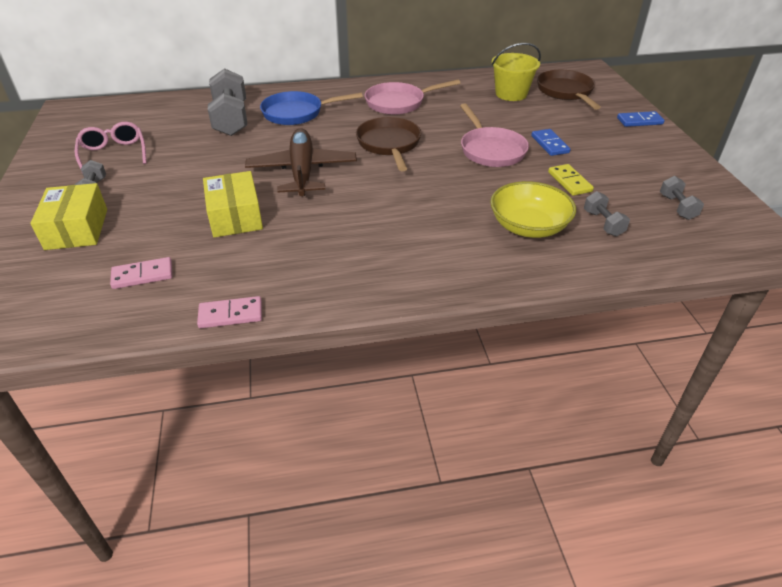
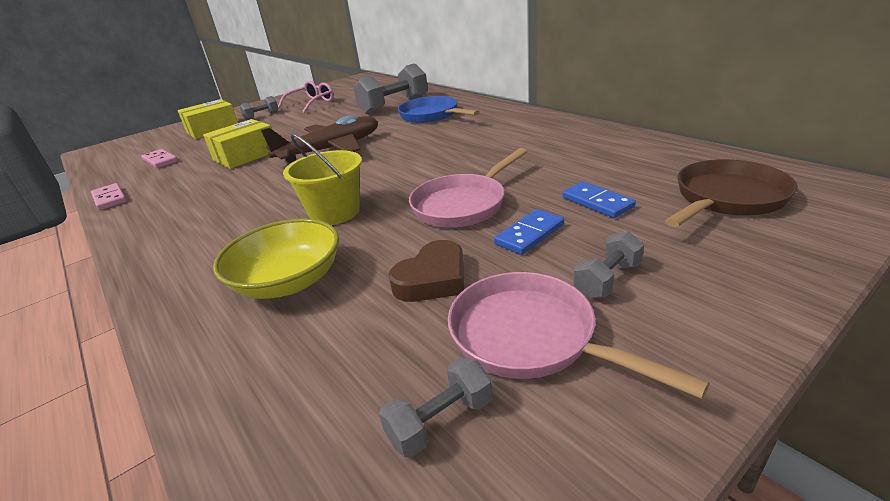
camera: 65 degrees right, 10 degrees down
(389, 144) = (415, 159): brown pan -> none
(398, 103) = (511, 135): pink pan -> pink pan (530, 337)
(511, 94) = (640, 170): yellow bucket -> yellow bucket (335, 213)
(569, 182) = (433, 279): yellow domino -> brown heart
(603, 223) = (328, 341): grey dumbbell -> grey dumbbell (607, 280)
(639, 121) = (749, 289): blue domino -> blue domino (597, 202)

